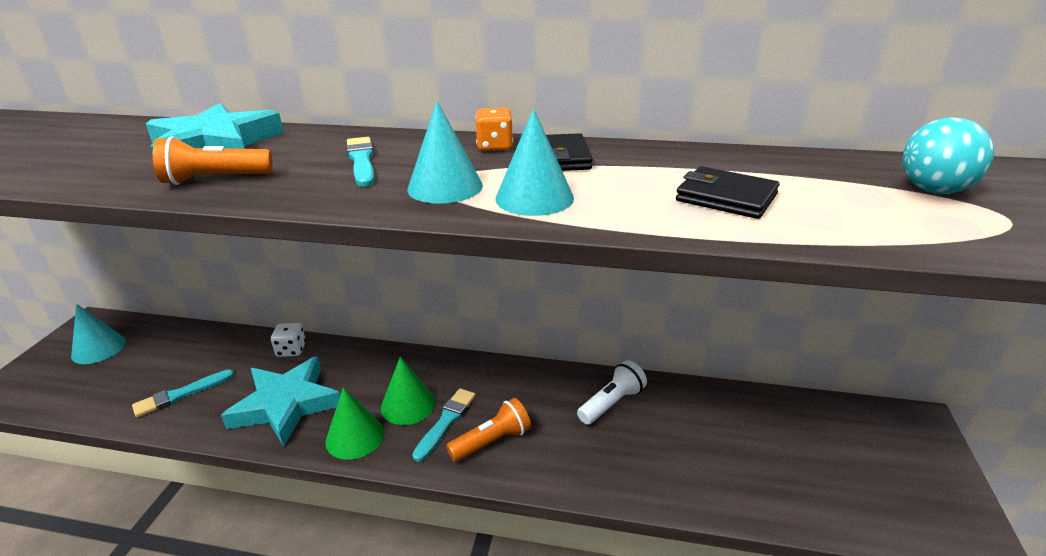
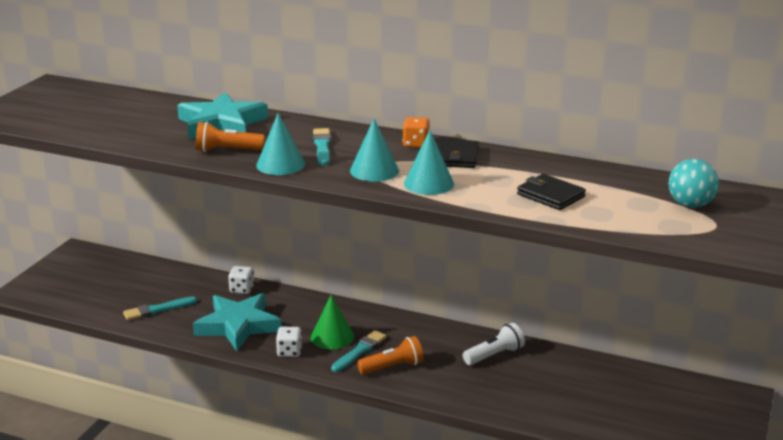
camera: 10 degrees right, 5 degrees down
(98, 348) = (88, 270): turquoise cone -> turquoise cone (280, 164)
(355, 437) = (289, 352): green cone -> white dice

